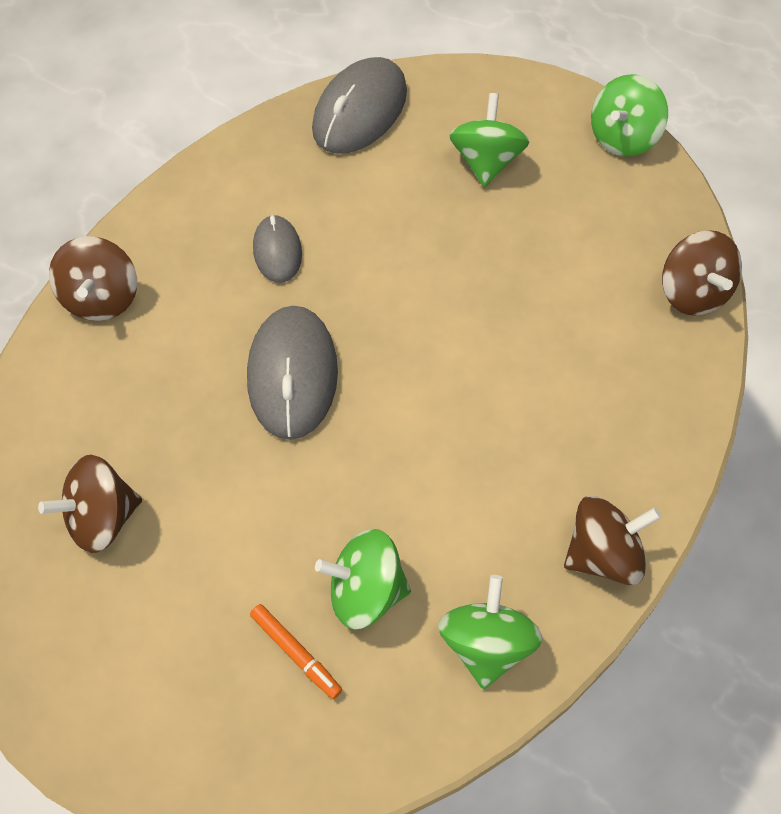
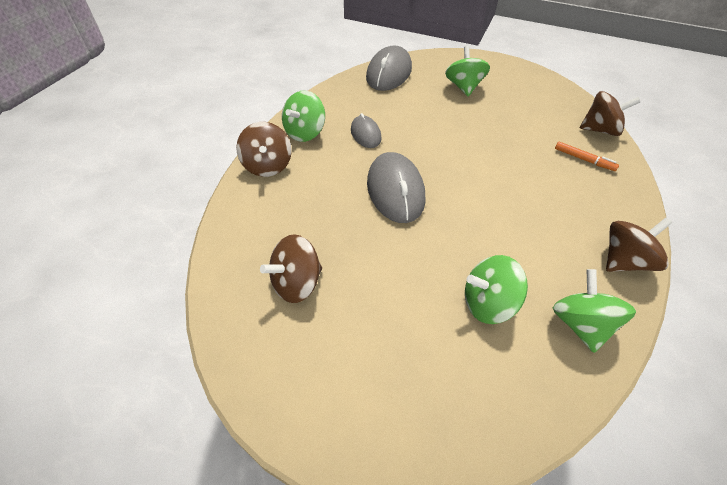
camera: 10 degrees left, 10 degrees down
(296, 653) = (456, 349): orange marker -> orange marker (584, 159)
(623, 138) = (528, 72): green spinning top -> green spinning top (305, 133)
(692, 293) = (600, 130): brown spinning top -> brown spinning top turned 60 degrees counterclockwise

